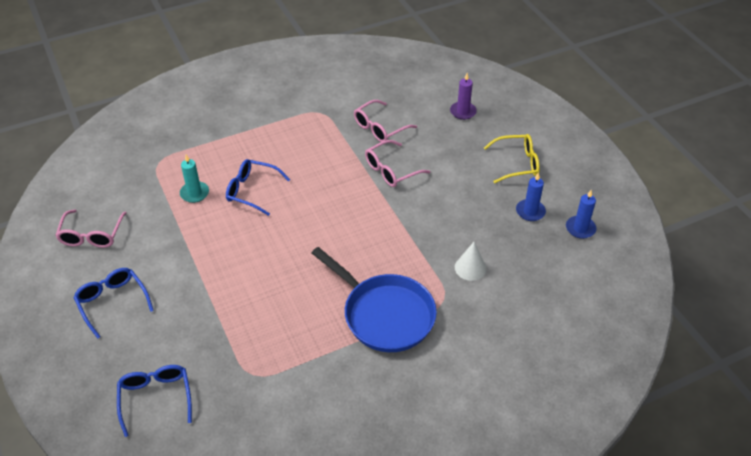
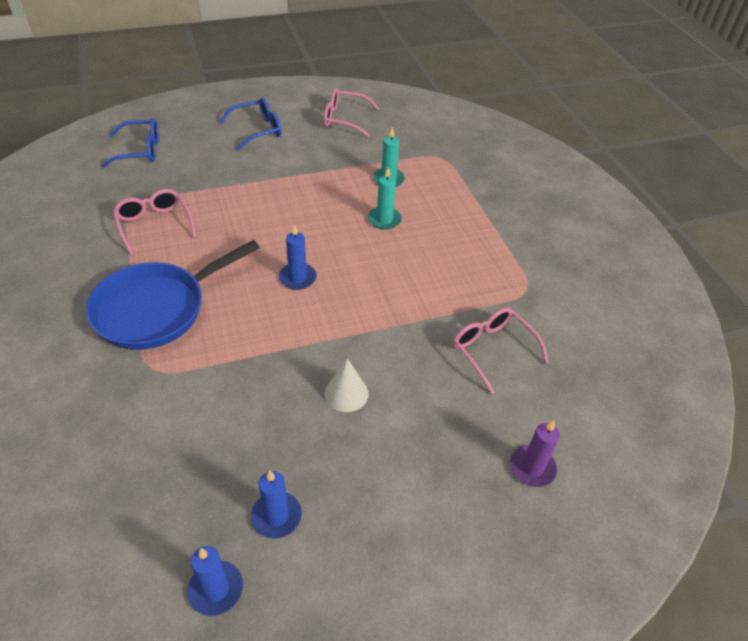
camera: 95 degrees right, 0 degrees up
(252, 191) = (384, 220): blue glasses -> turquoise candle
(332, 234) = (297, 278): none -> blue candle
(391, 170) = (400, 350): pink glasses -> pink glasses (154, 225)
(470, 268) = (192, 408): white cone -> white cone (346, 393)
(517, 163) = (393, 525): yellow glasses -> none

